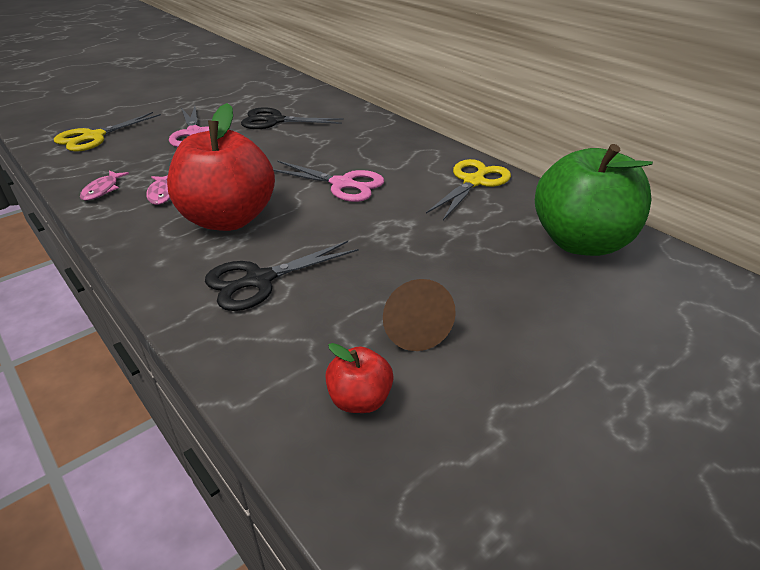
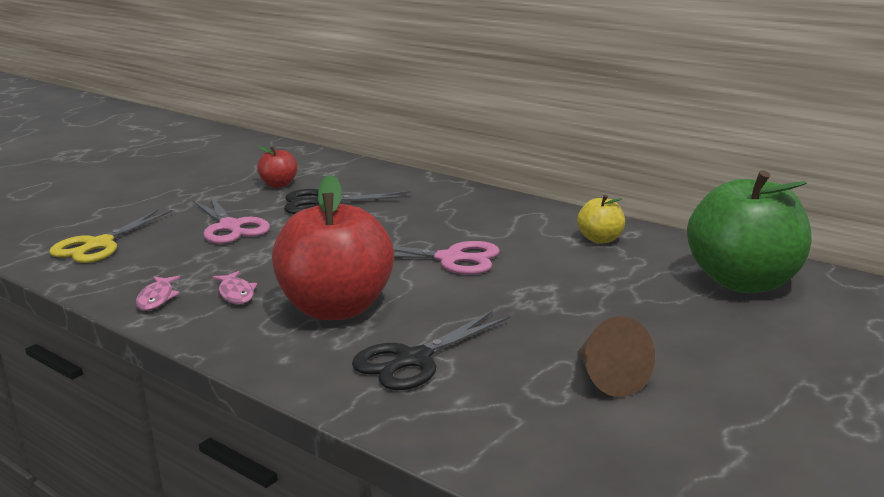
camera: 10 degrees left, 15 degrees down
(359, 399) = (587, 443): red apple -> red apple (279, 184)
(473, 182) = (601, 239): yellow scissors -> yellow apple

